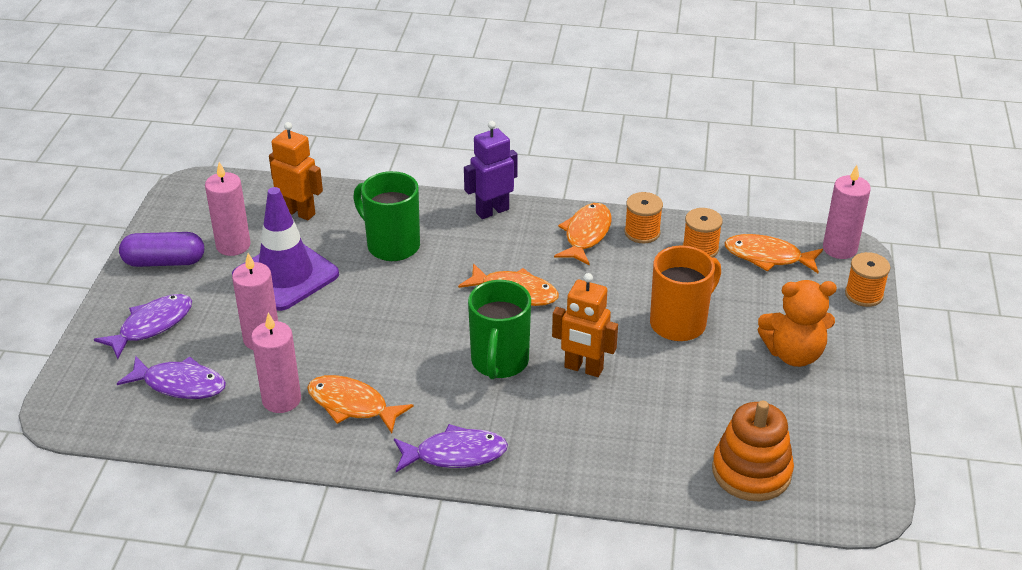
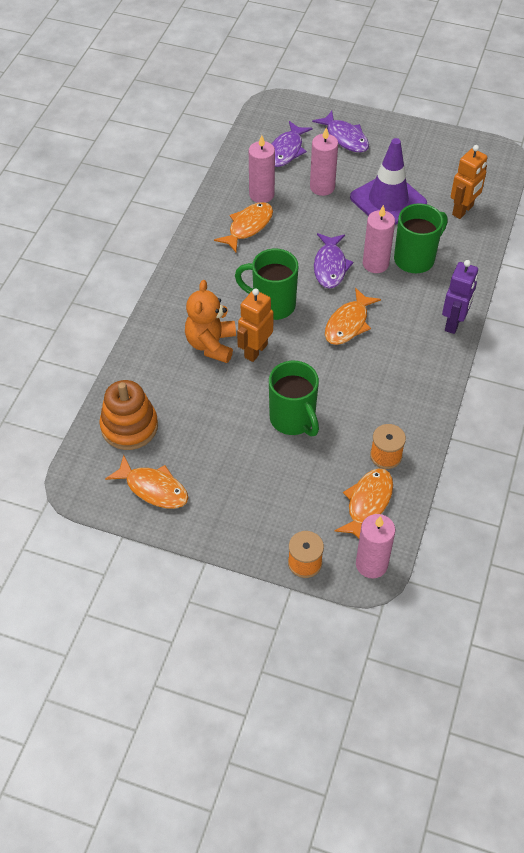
camera: 100 degrees right, 15 degrees up
(164, 262) = (411, 142): purple capsule -> none
(233, 245) = (426, 175): pink candle -> pink candle (375, 264)
(455, 454) = (191, 272): purple fish -> purple fish (330, 266)
(492, 211) = (454, 323): purple robot -> purple robot turned 45 degrees clockwise
(586, 234) = (415, 380): orange fish -> orange fish (153, 488)
(642, 232) = (413, 419): orange spool -> none
(680, 323) = (293, 420): orange mug -> green mug
(793, 354) = (242, 487): orange teddy bear -> orange teddy bear (211, 344)

